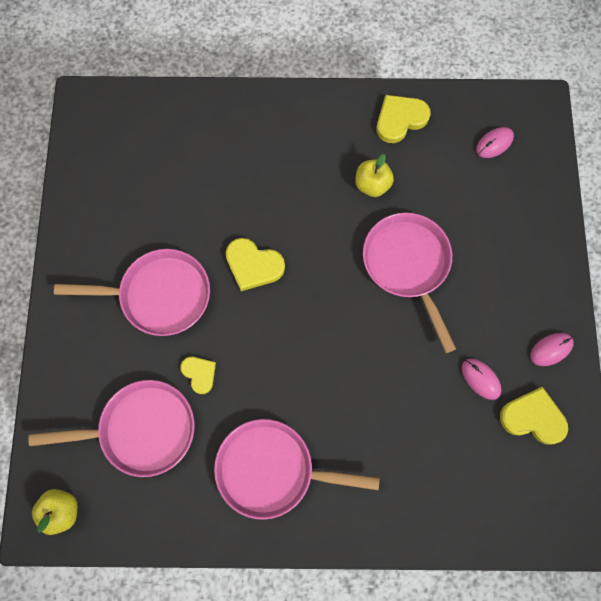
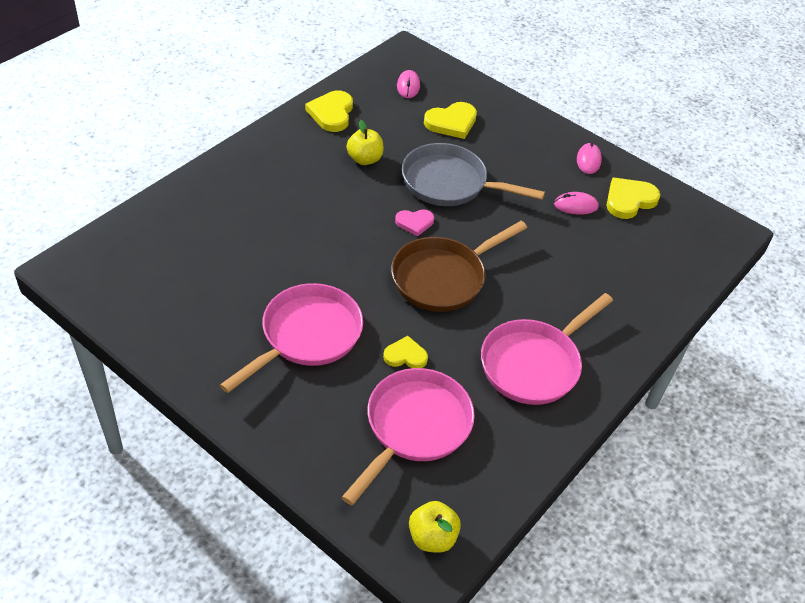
camera: 55 degrees left, 25 degrees down
(253, 265) = (350, 262): yellow heart -> yellow heart (451, 122)
(299, 340) = (443, 277): none -> brown pan
(338, 275) = (414, 223): none -> pink heart
(408, 265) = (450, 183): pink pan -> grey pan

